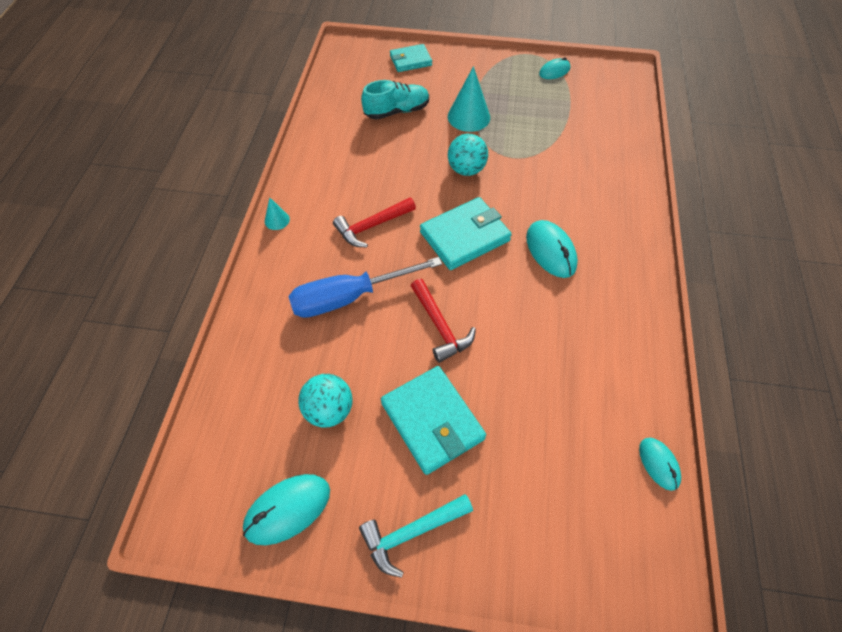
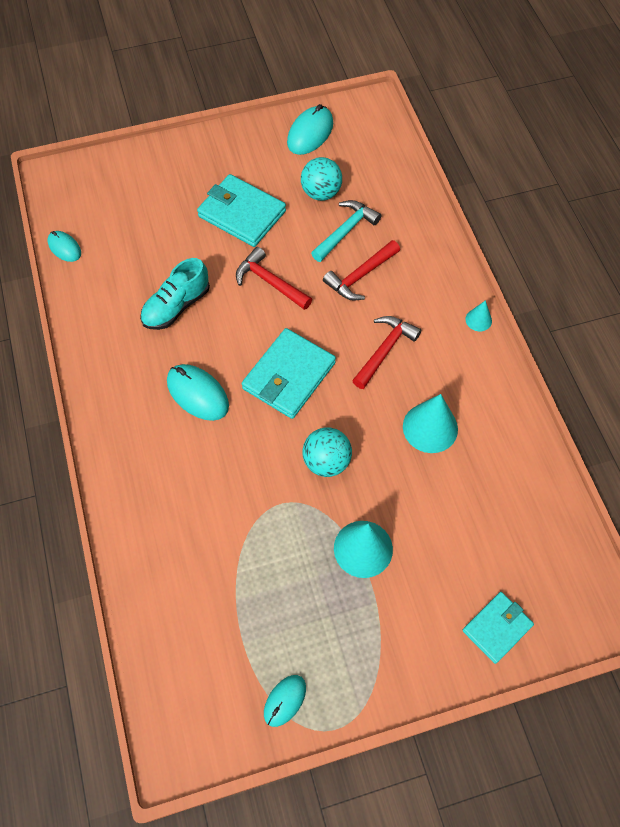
camera: 155 degrees right, 5 degrees up
(350, 297) = (360, 276): blue screwdriver -> red hammer
(375, 163) = (430, 427): none -> turquoise cone
(397, 111) = (455, 518): turquoise shoe -> turquoise shoe (176, 306)
(411, 533) = (224, 150): turquoise hammer -> turquoise hammer (346, 231)

